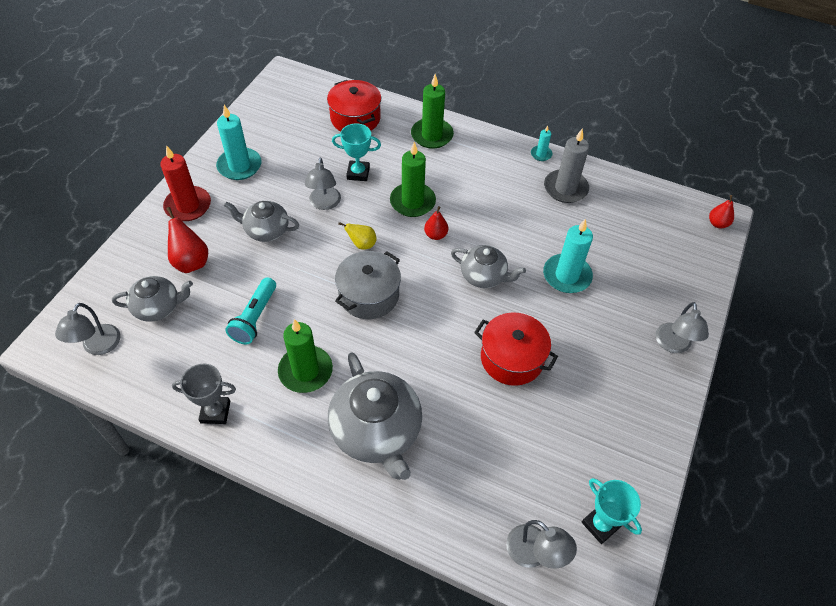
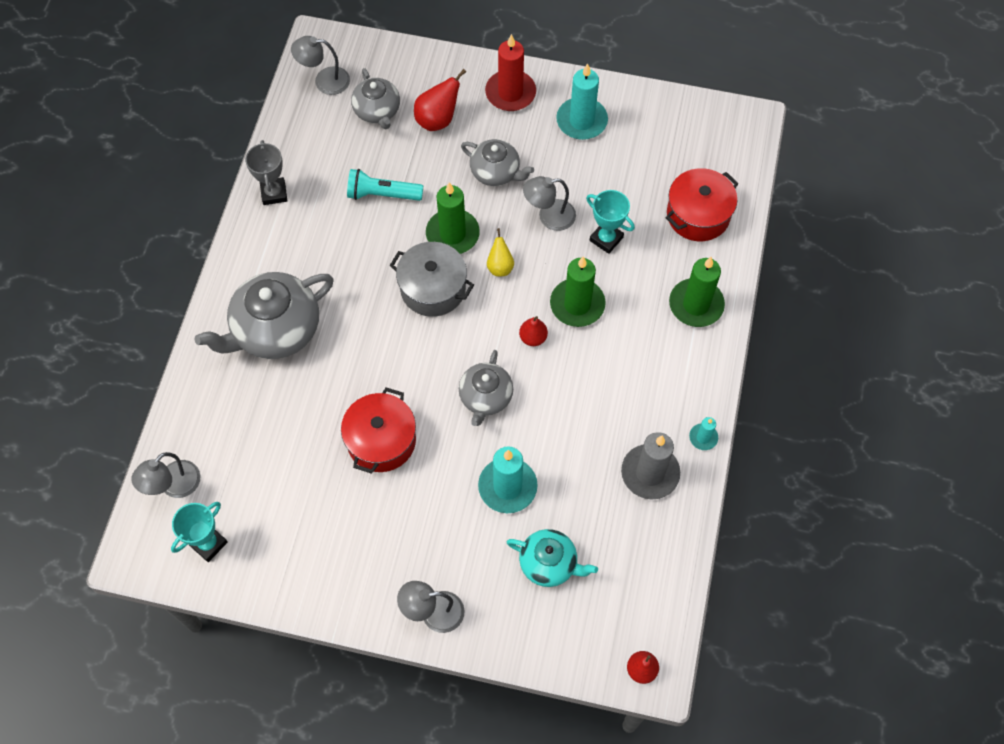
camera: 80 degrees right, 10 degrees up
(266, 230) = (496, 172): grey teapot -> grey teapot turned 120 degrees clockwise
(305, 371) = (330, 254): green candle -> green candle (452, 234)
(358, 173) = (606, 239): turquoise trophy -> turquoise trophy turned 45 degrees counterclockwise
(634, 261) = (549, 563): none -> turquoise teapot

